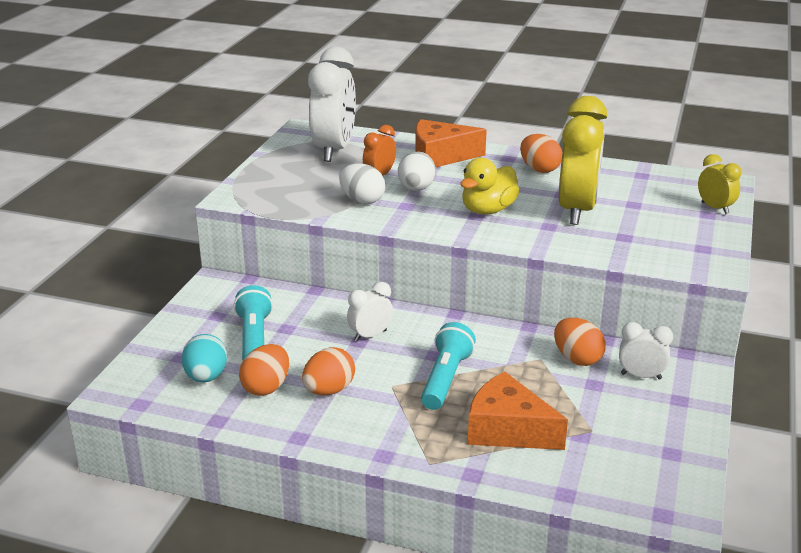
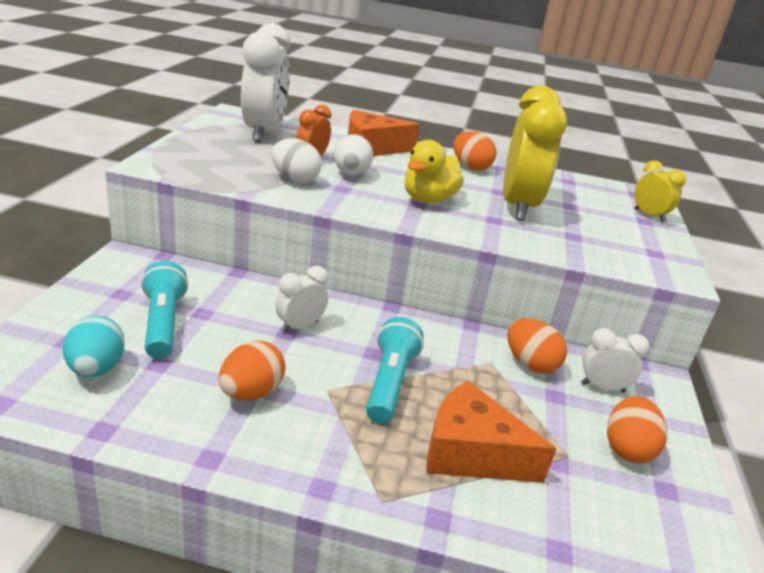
camera: 10 degrees left, 0 degrees up
(266, 387) = (172, 386): orange egg -> orange egg (627, 449)

